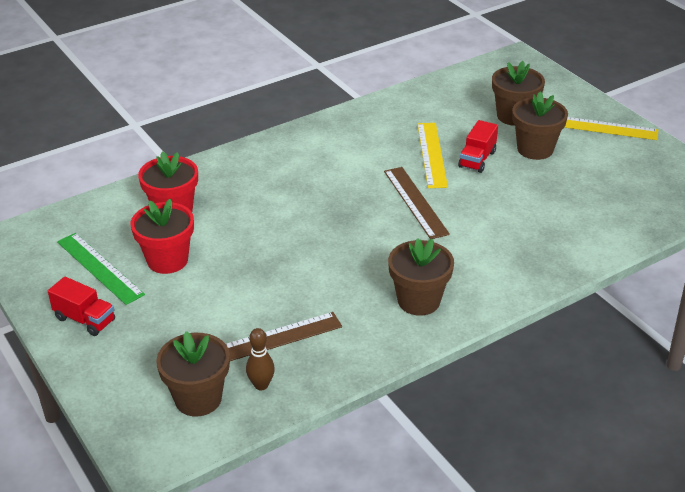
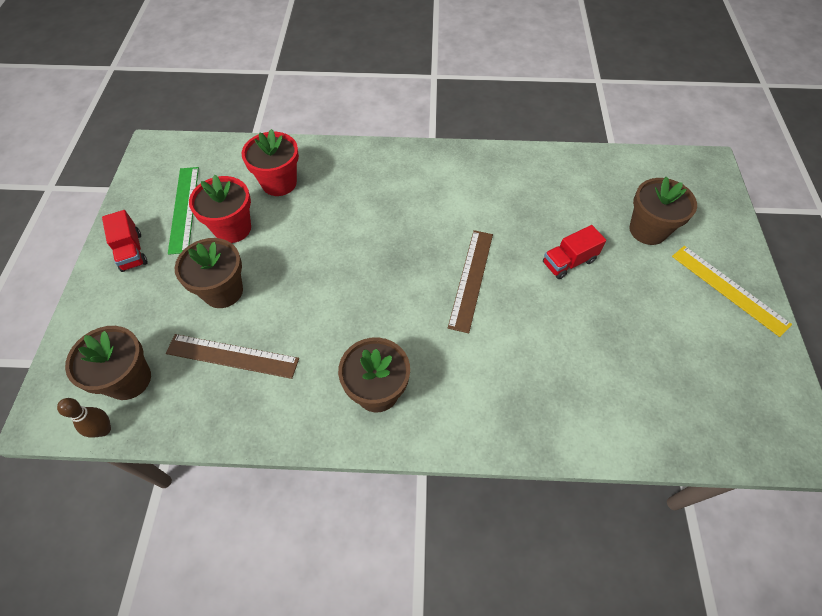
camera: 35 degrees right, 20 degrees up
(261, 385) = (181, 398): brown bowling pin -> brown bowling pin (104, 430)
(432, 154) = (531, 234): yellow ruler -> none
(535, 149) = (635, 279): brown flower pot -> brown flower pot (223, 291)

